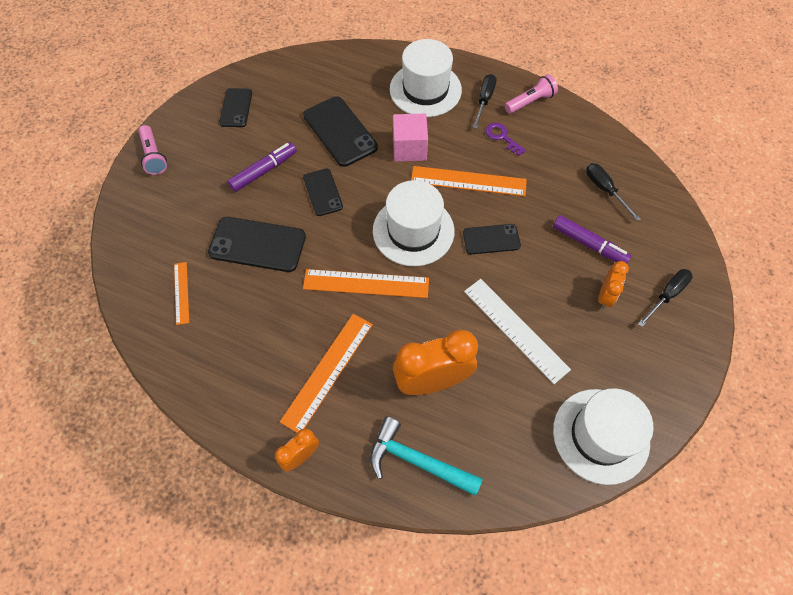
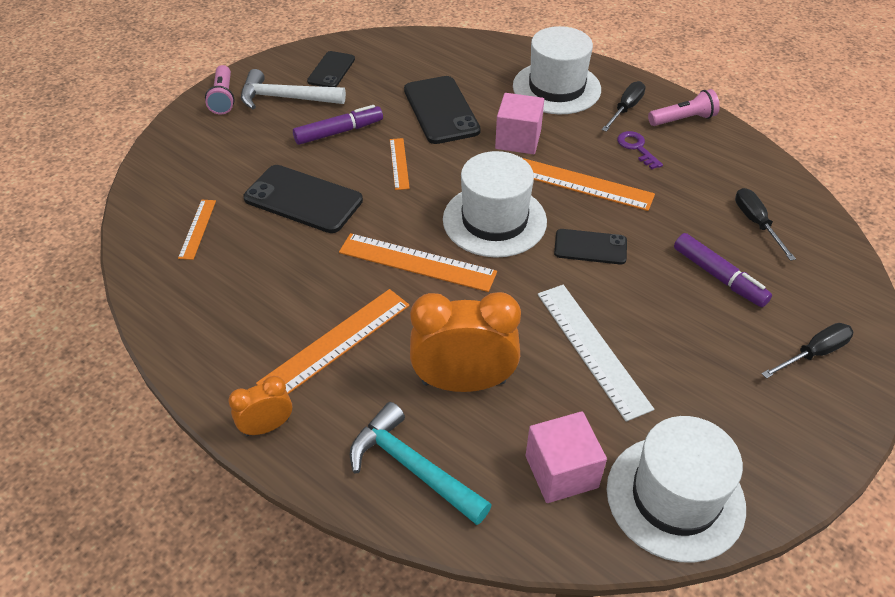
camera: 15 degrees right, 15 degrees down
(207, 145) = (286, 98): none -> white hammer
(323, 192) = (399, 163): black phone -> orange ruler
(520, 436) = (561, 471): none -> pink cube
(605, 296) = (725, 337): orange clock -> none

